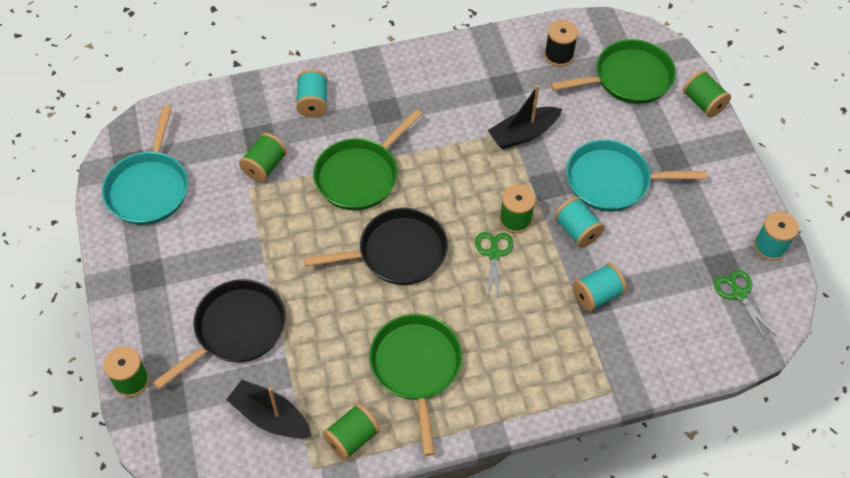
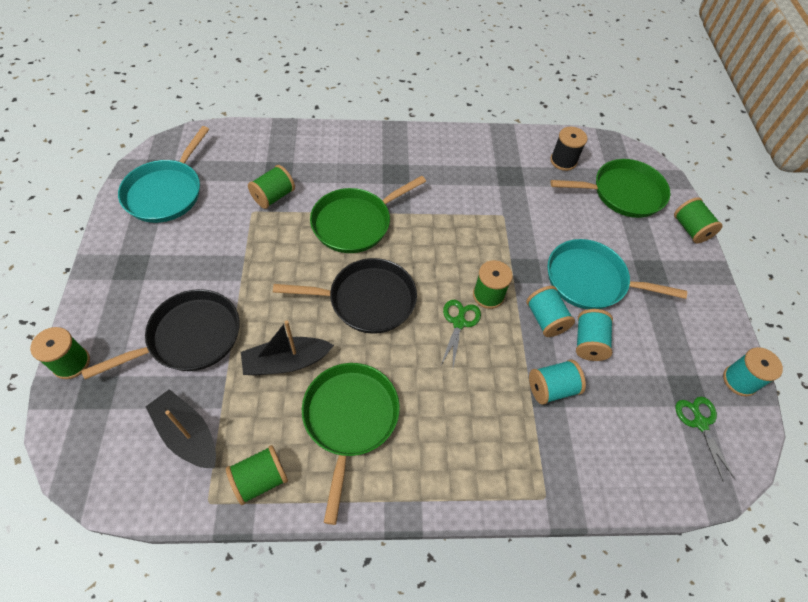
camera: 10 degrees right, 0 degrees up
(313, 103) = (335, 154): turquoise spool -> turquoise spool (588, 342)
(523, 134) = (515, 219): black boat -> black boat (286, 362)

